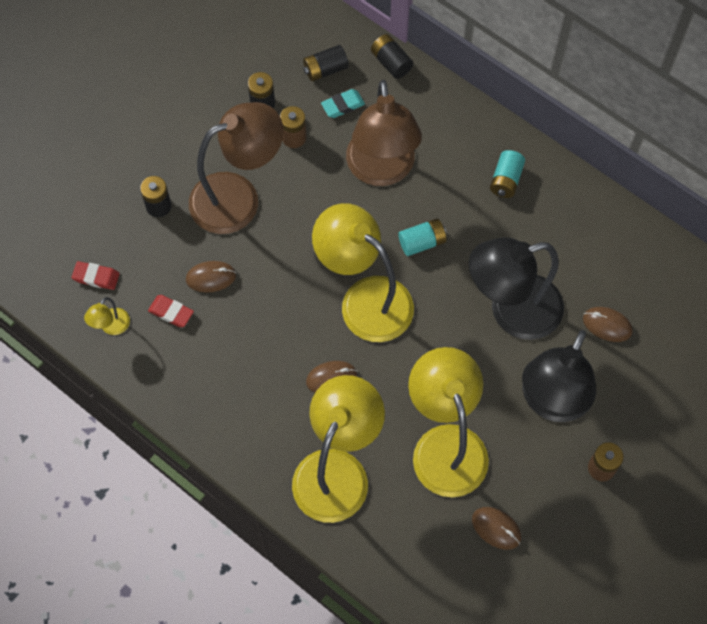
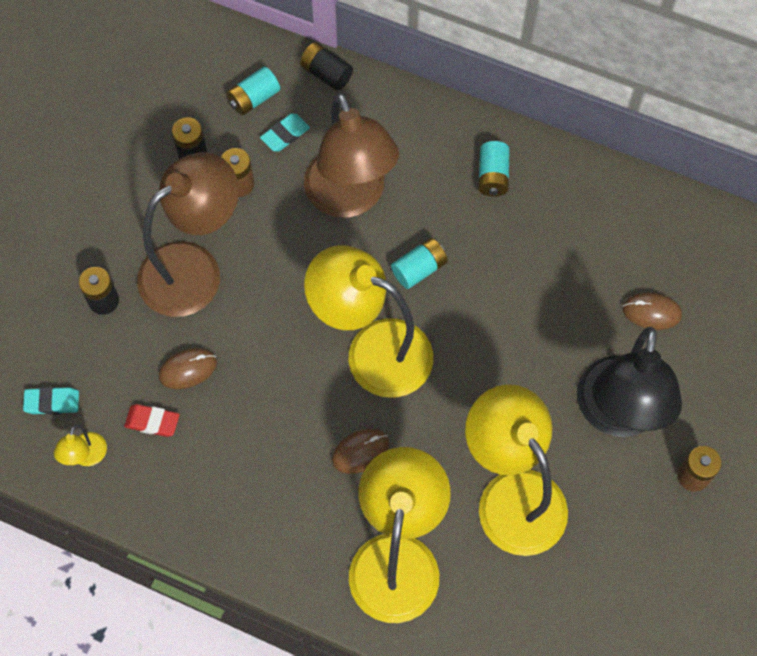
camera: 15 degrees left, 0 degrees up
(96, 277) = (52, 402): red eraser -> turquoise eraser
(325, 69) = (254, 99): black battery -> turquoise battery
(496, 528) = (597, 577): brown mouse -> none
(511, 311) = (542, 323): black lamp -> none

